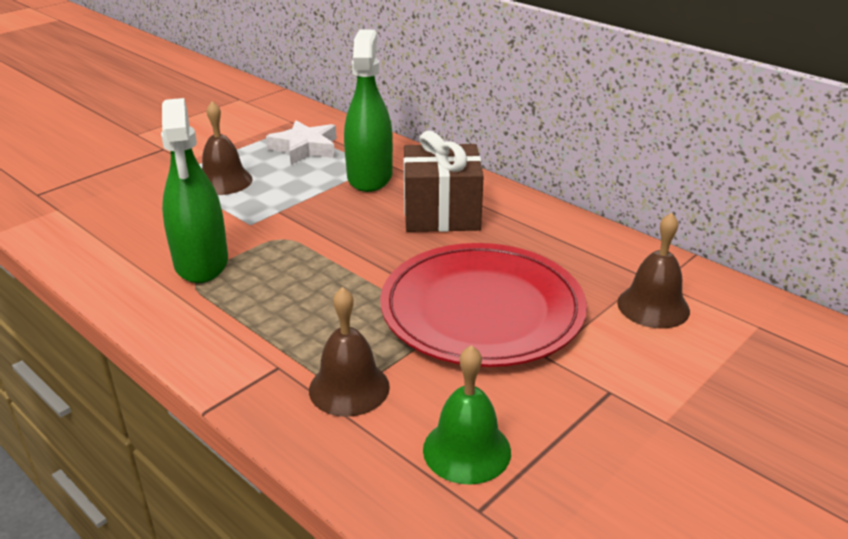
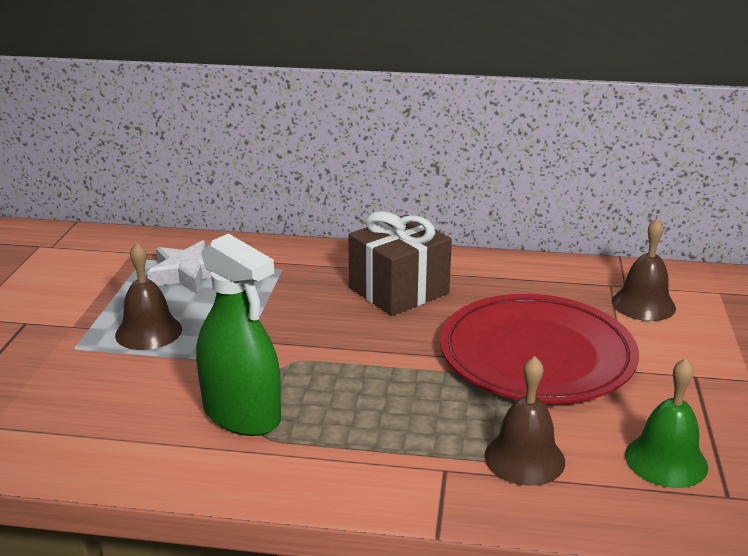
camera: 35 degrees left, 5 degrees down
(369, 177) = (290, 280): green spray bottle -> none

